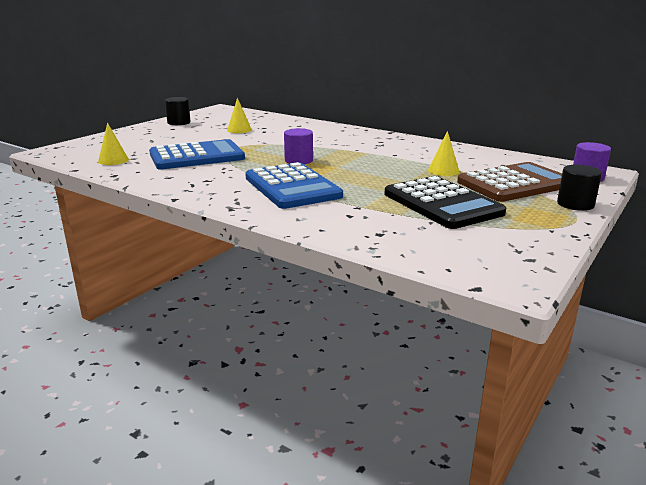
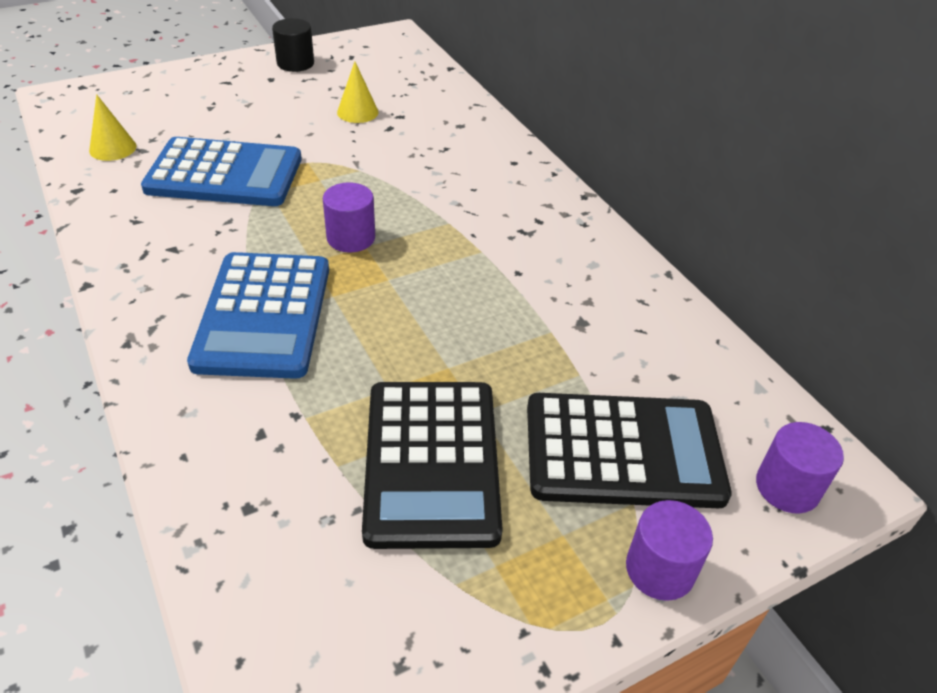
camera: 25 degrees right, 20 degrees up
(443, 171) = (544, 357): yellow cone -> none
(514, 184) = (623, 451): brown calculator -> black calculator
(575, 204) = (660, 569): black cylinder -> purple cylinder

